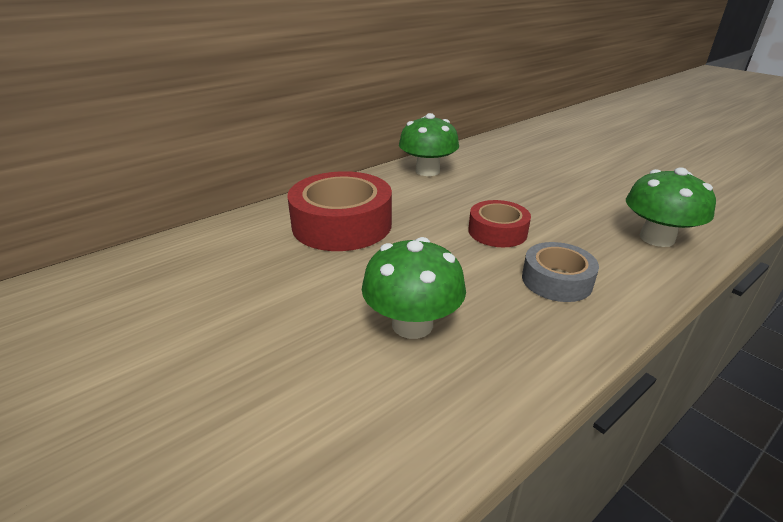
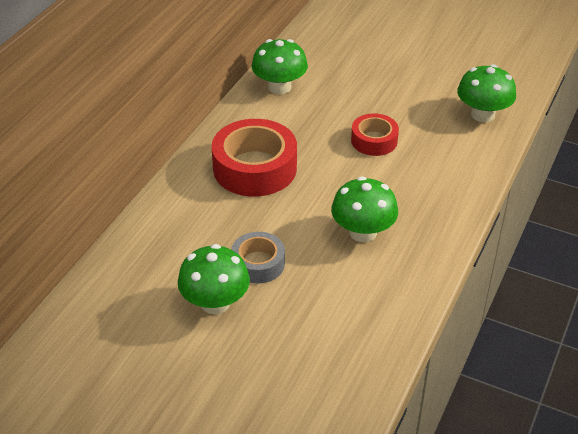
camera: 25 degrees left, 10 degrees up
(143, 350) = (215, 303): none -> green mushroom
(556, 280) = (432, 172): grey tape -> grey tape (258, 263)

